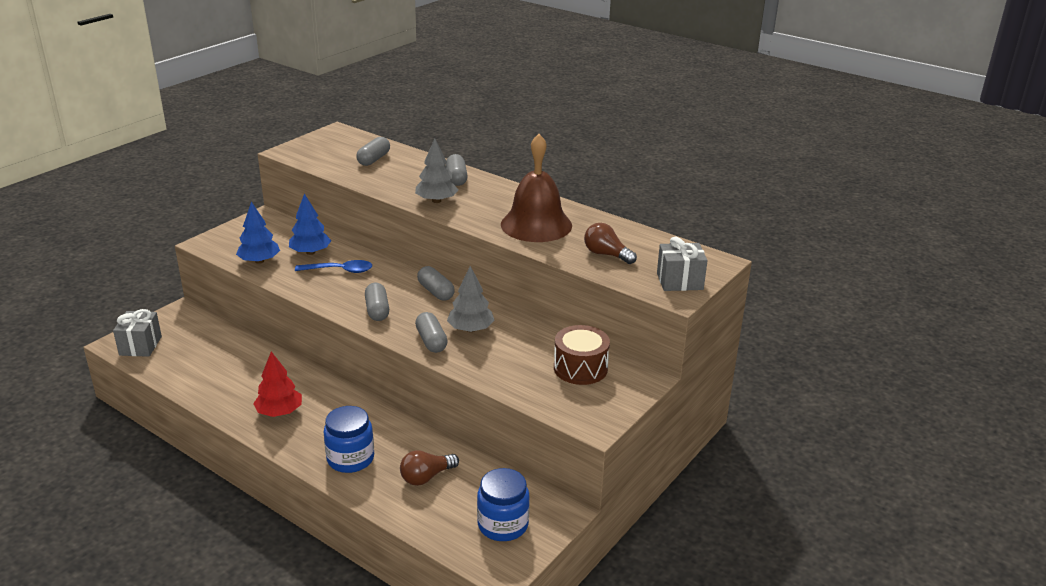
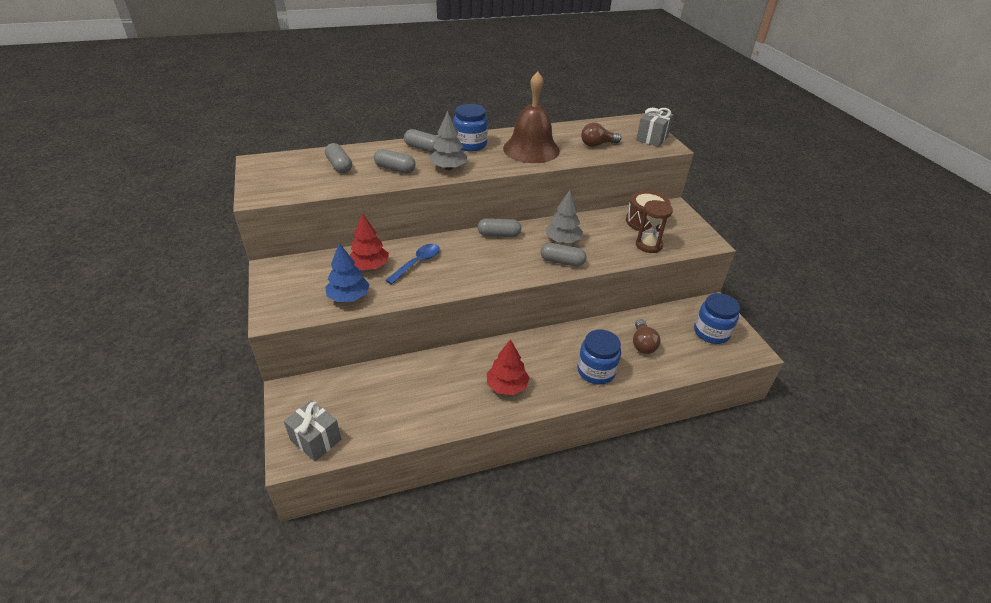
camera: 55 degrees left, 10 degrees up
(310, 252) = (369, 266): blue tree -> red tree
(377, 310) = (496, 268): grey capsule -> grey capsule (395, 169)
(498, 194) = (470, 144): none -> blue jar
(531, 384) = (648, 245): none -> brown hourglass

